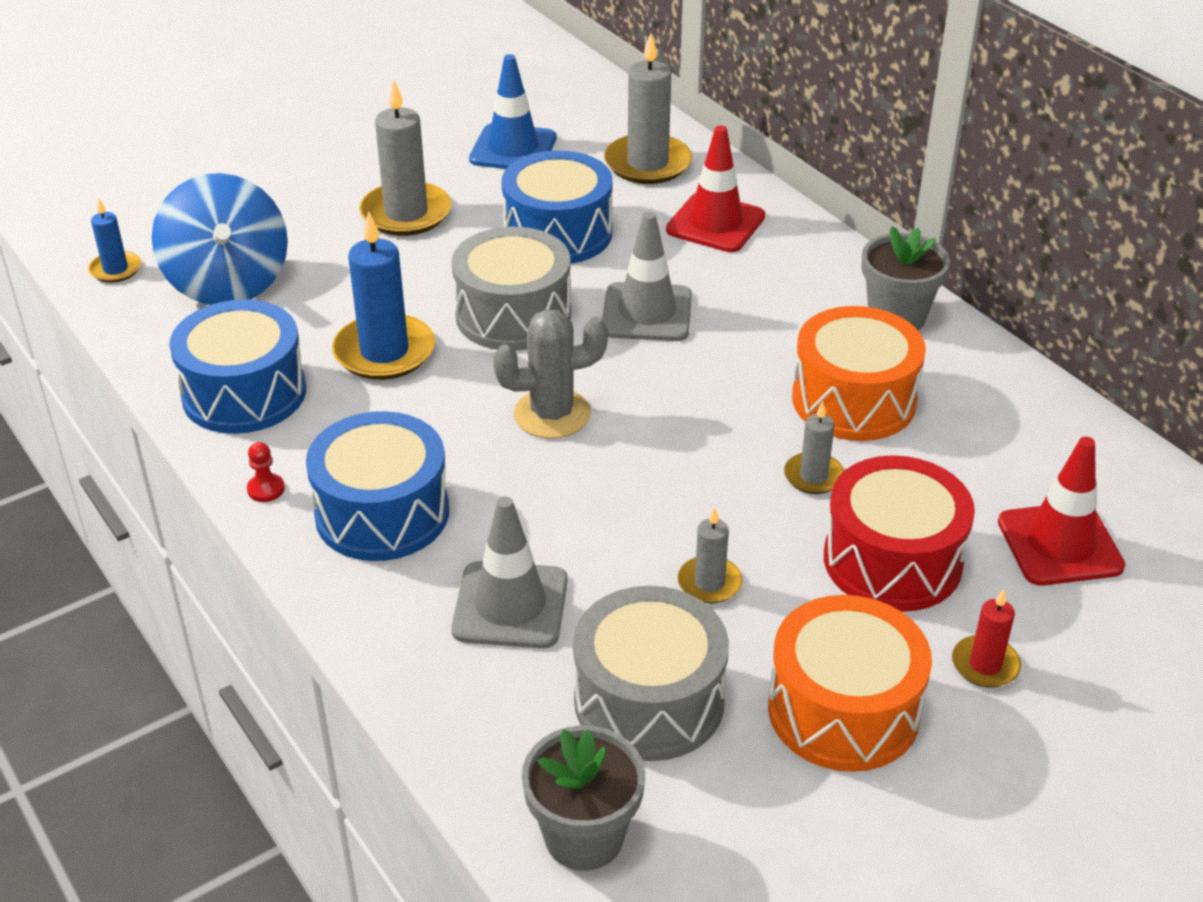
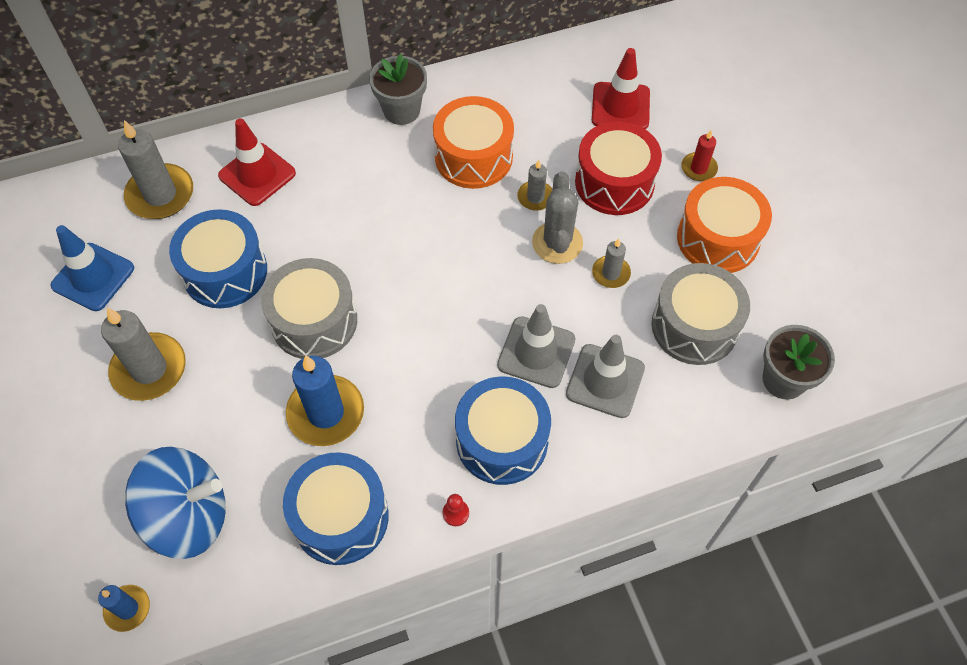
camera: 75 degrees left, 20 degrees up
(552, 414) = (433, 320): grey cactus -> grey cactus (557, 243)
(647, 313) = (344, 240): grey traffic cone -> grey traffic cone (536, 352)

